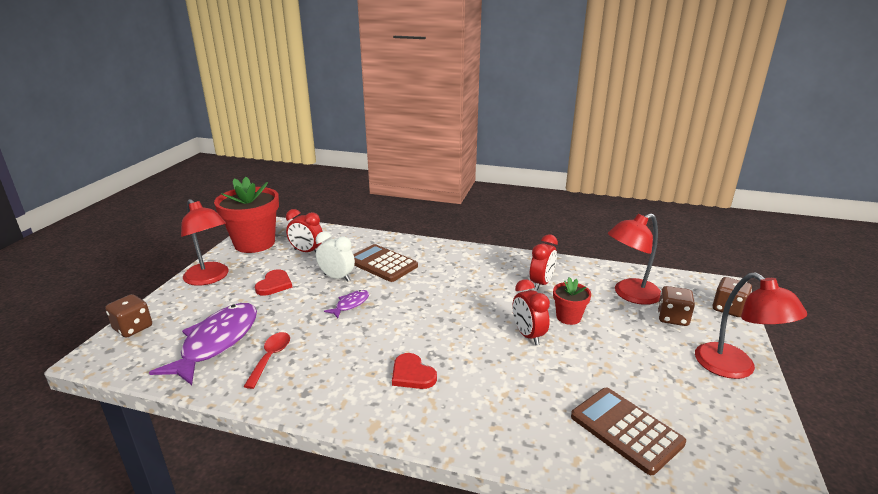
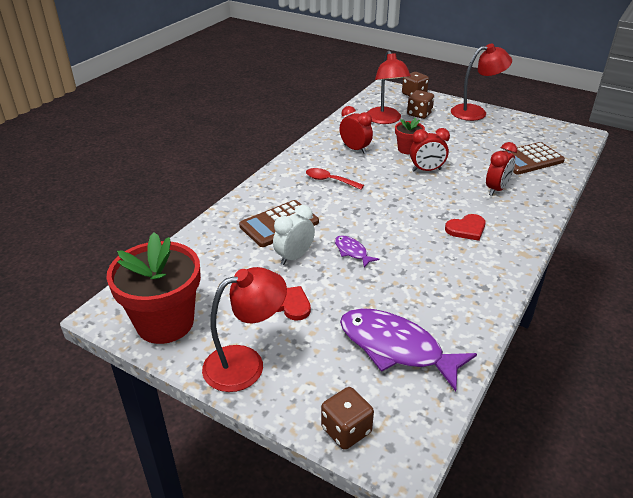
camera: 75 degrees left, 10 degrees up
(270, 358) = (431, 307): red spoon -> red spoon (330, 180)
(307, 252) = (219, 276): red clock -> red clock (496, 189)

